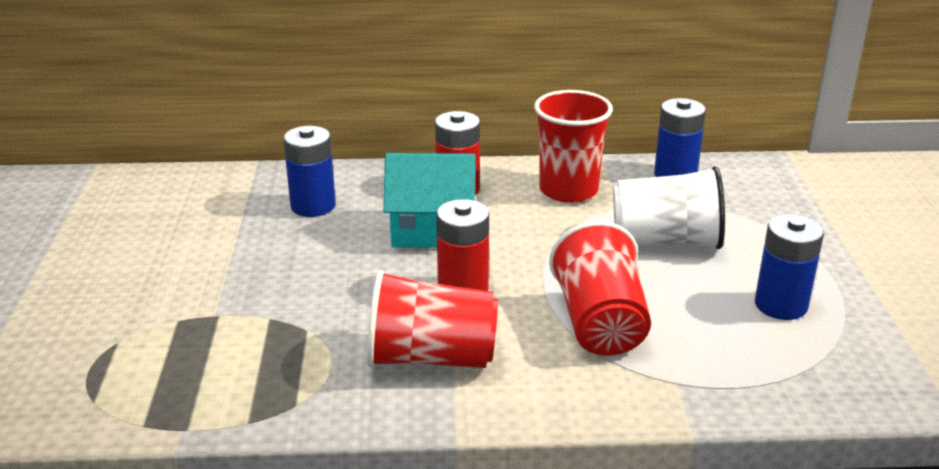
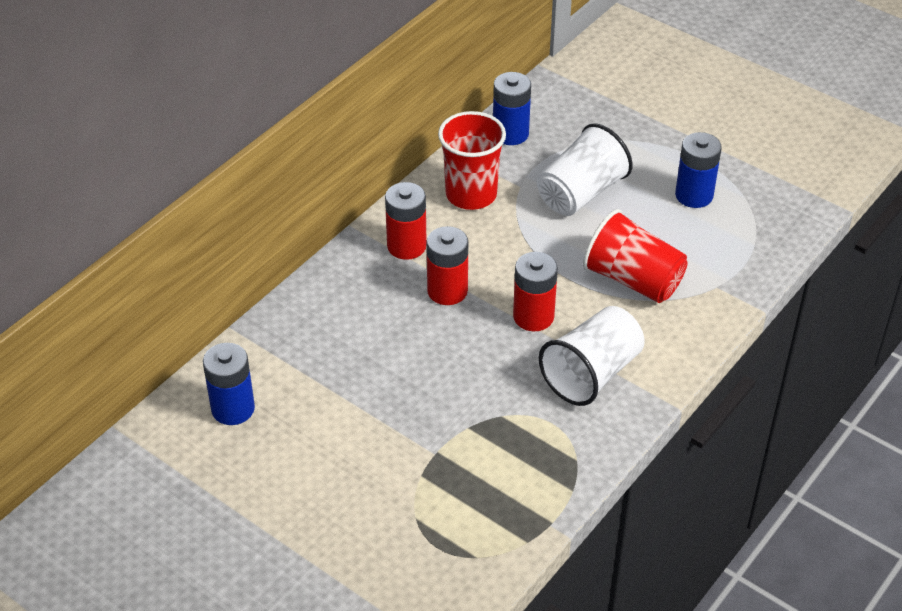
camera: 50 degrees left, 15 degrees up
(313, 206) = (342, 332): blue battery -> blue battery (233, 409)
(431, 231) = (447, 291): turquoise house -> red battery
(431, 358) = (592, 374): red cup -> white cup

